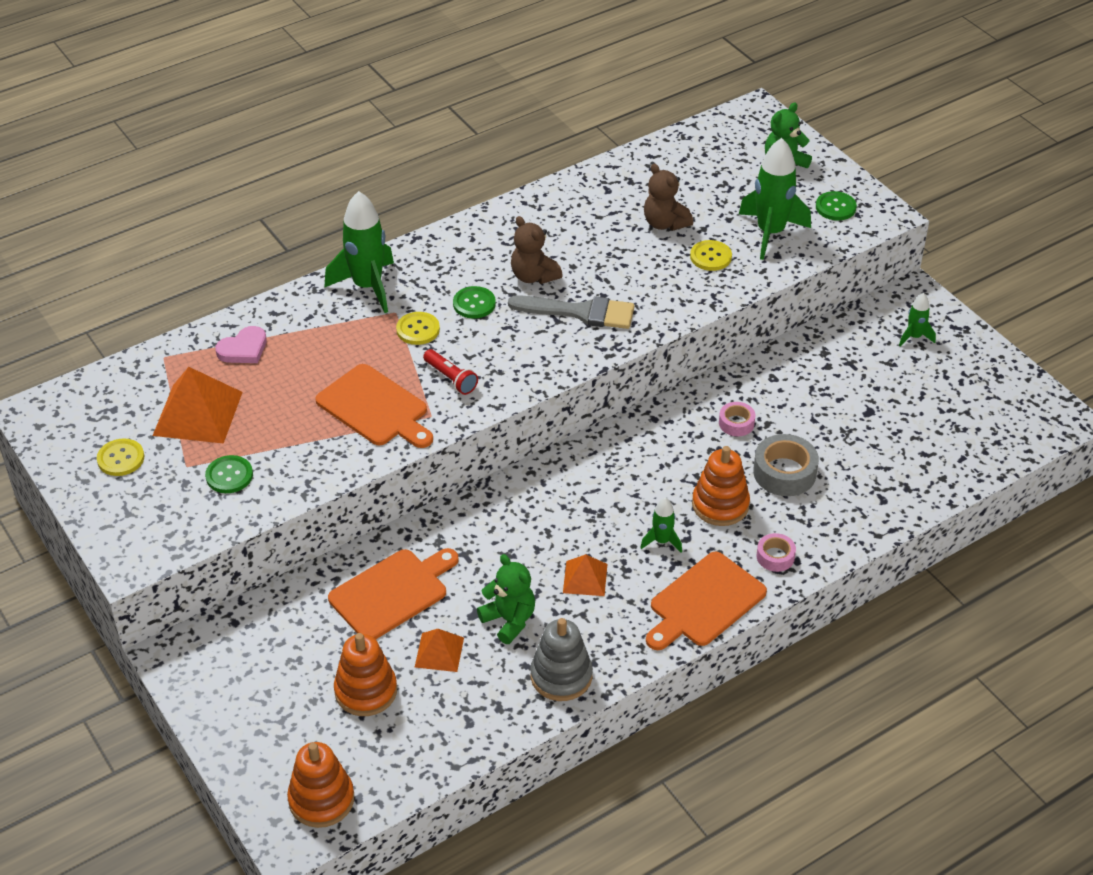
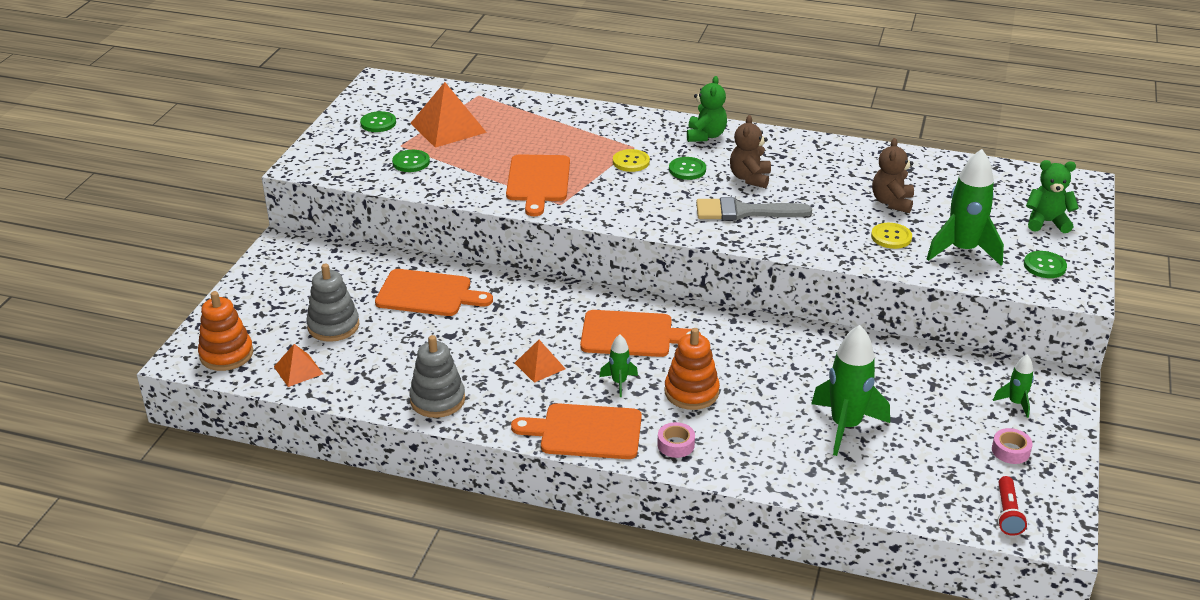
camera: 50 degrees right, 10 degrees down
(121, 458) = (378, 123): yellow button -> green button
(243, 349) = (523, 115): pink heart -> none
(366, 691) = (333, 326): orange stacking toy -> grey stacking toy
(367, 286) = (641, 127): green rocket -> green rocket (845, 426)
(439, 652) = (399, 338): orange pyramid -> orange pyramid (298, 370)
(451, 378) = (605, 194): red flashlight -> red flashlight (1007, 513)
(509, 620) = (461, 352): green teddy bear -> green teddy bear (705, 136)
(580, 312) = (744, 212): grey brush -> grey brush turned 120 degrees clockwise
(605, 492) = (631, 334): none -> orange cutting board
(736, 423) = (784, 359): pink tape -> pink tape (1010, 451)
(784, 472) = (768, 407): grey tape -> none

